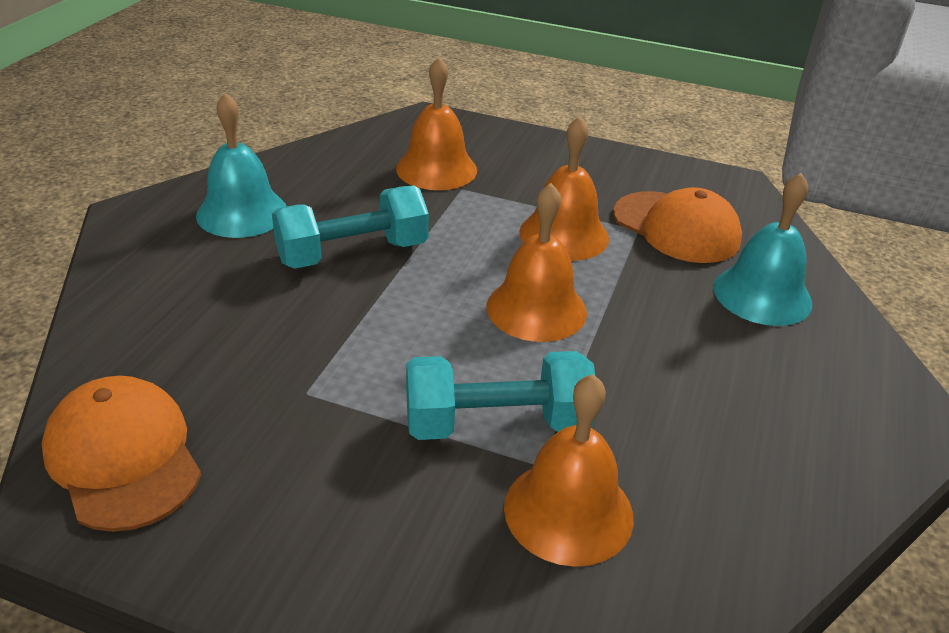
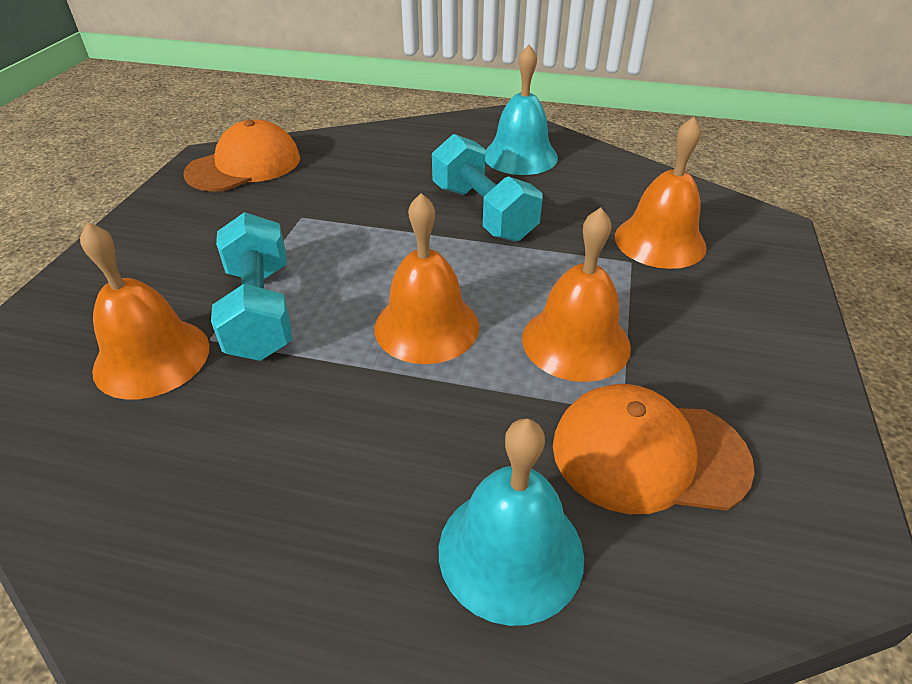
camera: 85 degrees right, 5 degrees up
(676, 227) = (648, 454): orange cap -> orange cap turned 60 degrees clockwise

